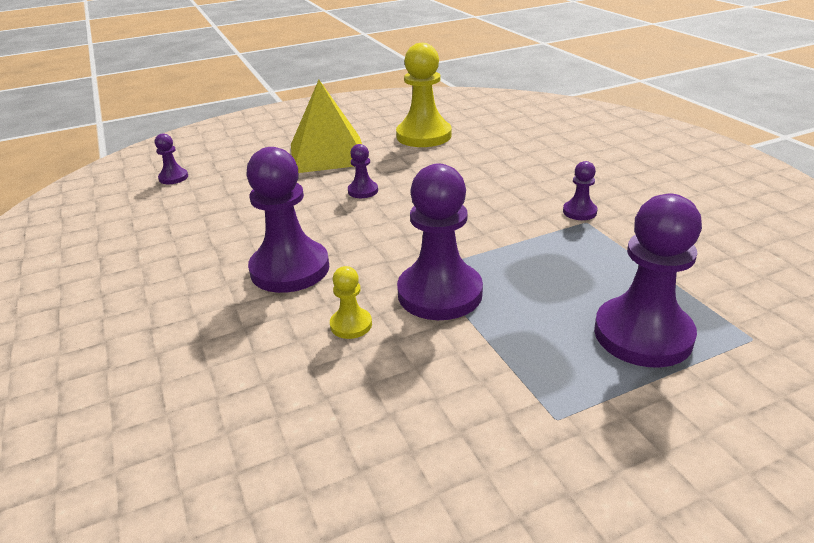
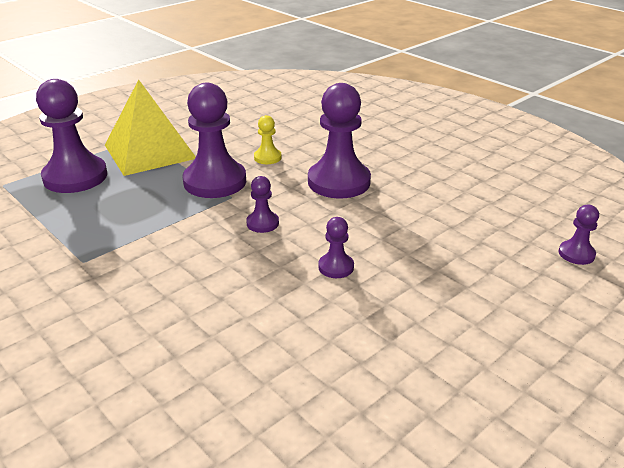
camera: 160 degrees right, 0 degrees up
(327, 154) = (435, 328): yellow pyramid -> yellow pyramid (150, 151)
(424, 136) = (315, 403): yellow pawn -> none
(579, 212) = (86, 273): purple pawn -> purple pawn (262, 223)

